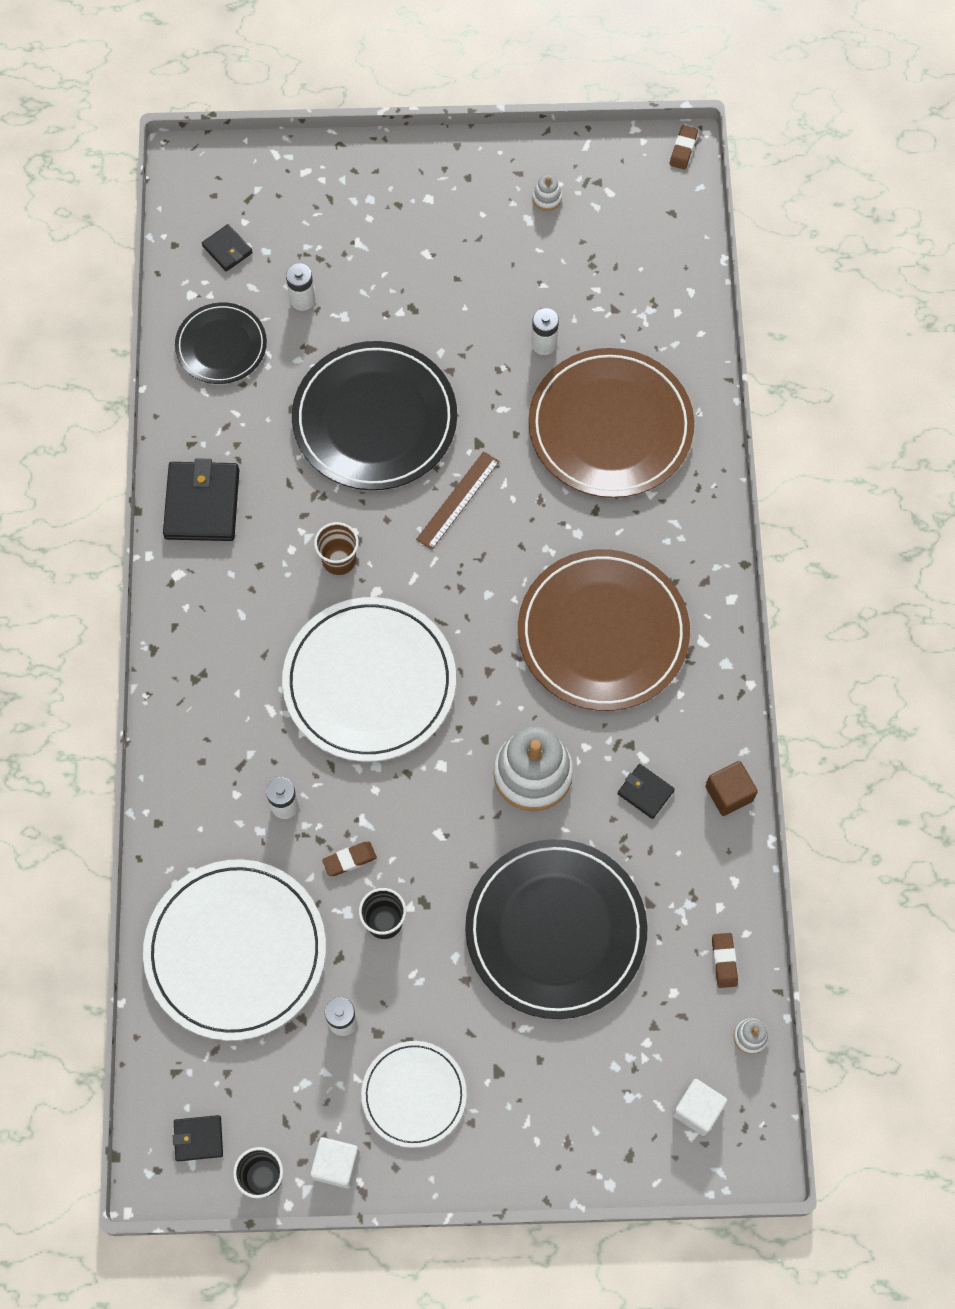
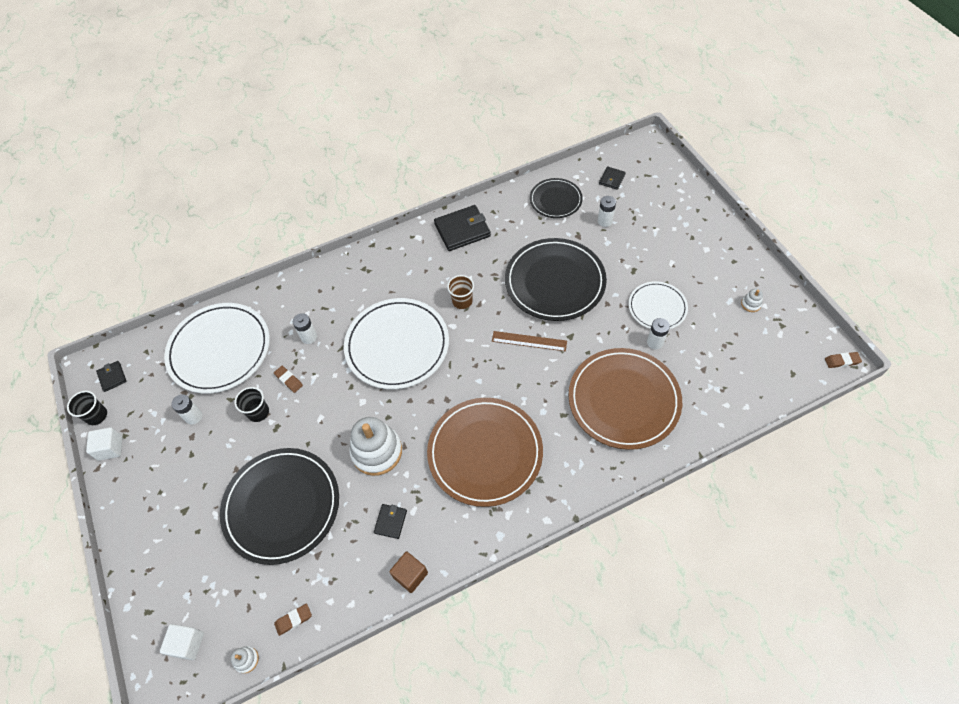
camera: 70 degrees right, 10 degrees down
(414, 1094) = (160, 471): white plate -> white plate (657, 307)

